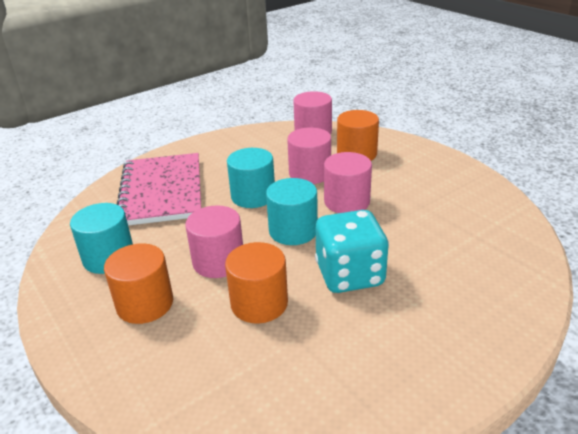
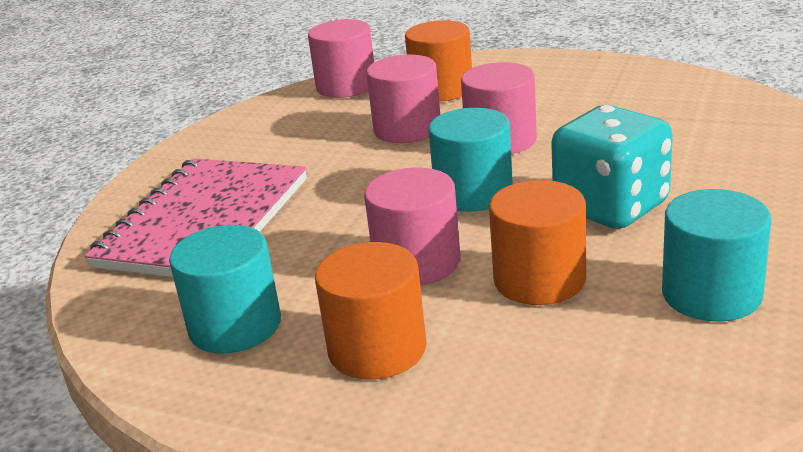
camera: 30 degrees left, 5 degrees down
(161, 191) = (204, 222): pink notebook -> pink notebook turned 60 degrees clockwise
(253, 196) = (361, 178): turquoise cylinder -> turquoise cylinder (711, 294)

